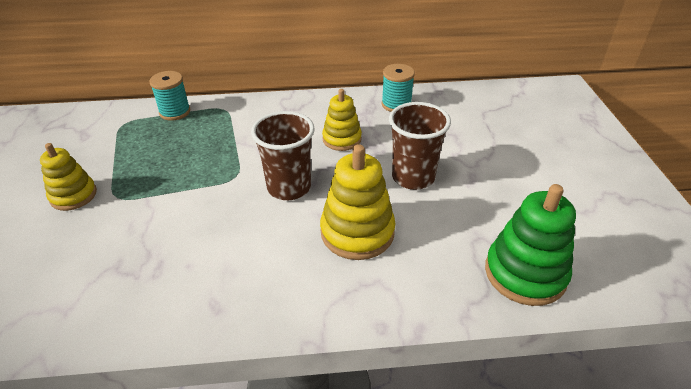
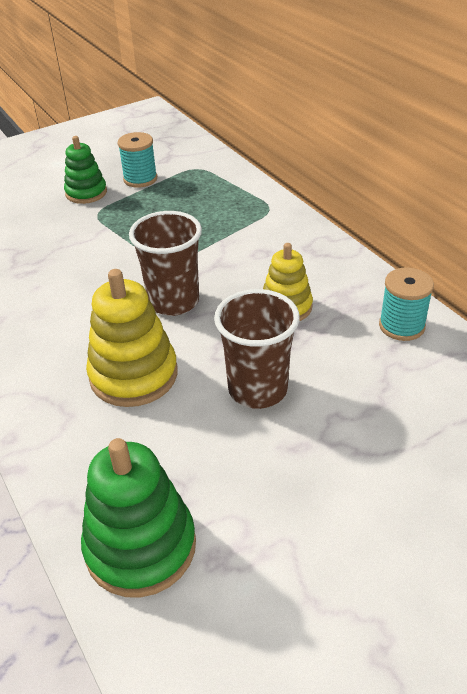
camera: 65 degrees right, 0 degrees up
(73, 195) = (86, 193): yellow stacking toy -> green stacking toy
(175, 112) = (238, 184): turquoise spool -> turquoise spool (140, 179)

